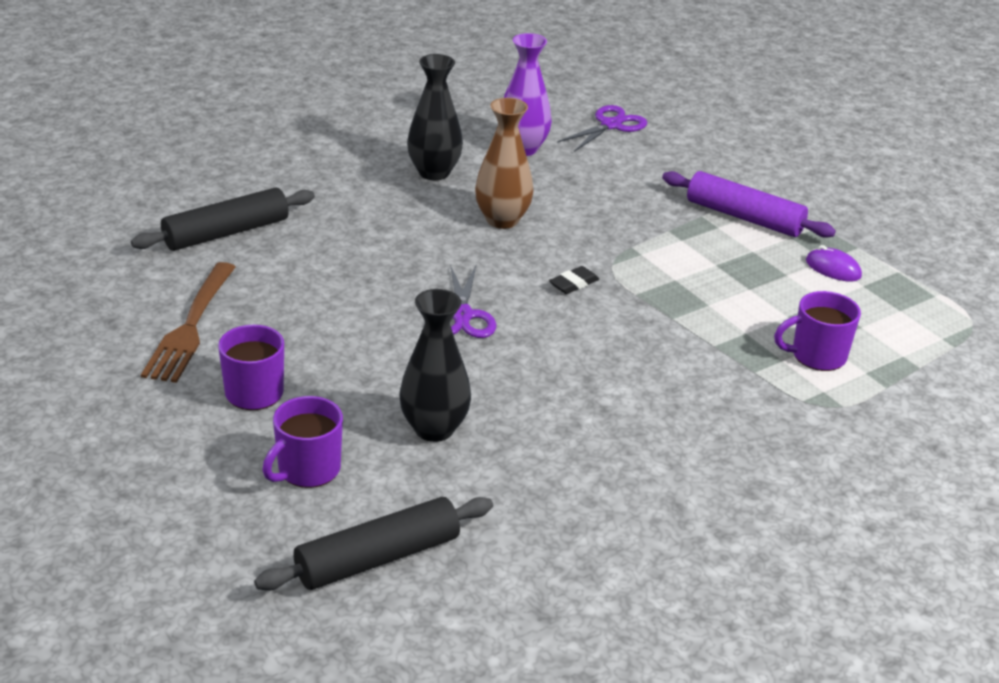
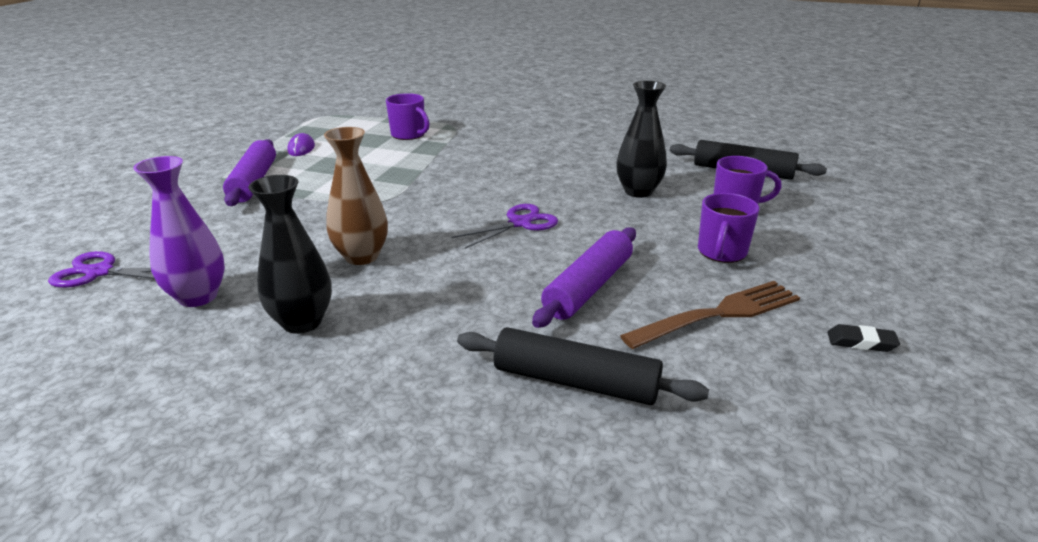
camera: 125 degrees left, 5 degrees down
(310, 292) = (589, 287): none -> purple rolling pin
(573, 284) = (423, 204): black eraser -> black eraser (861, 342)

